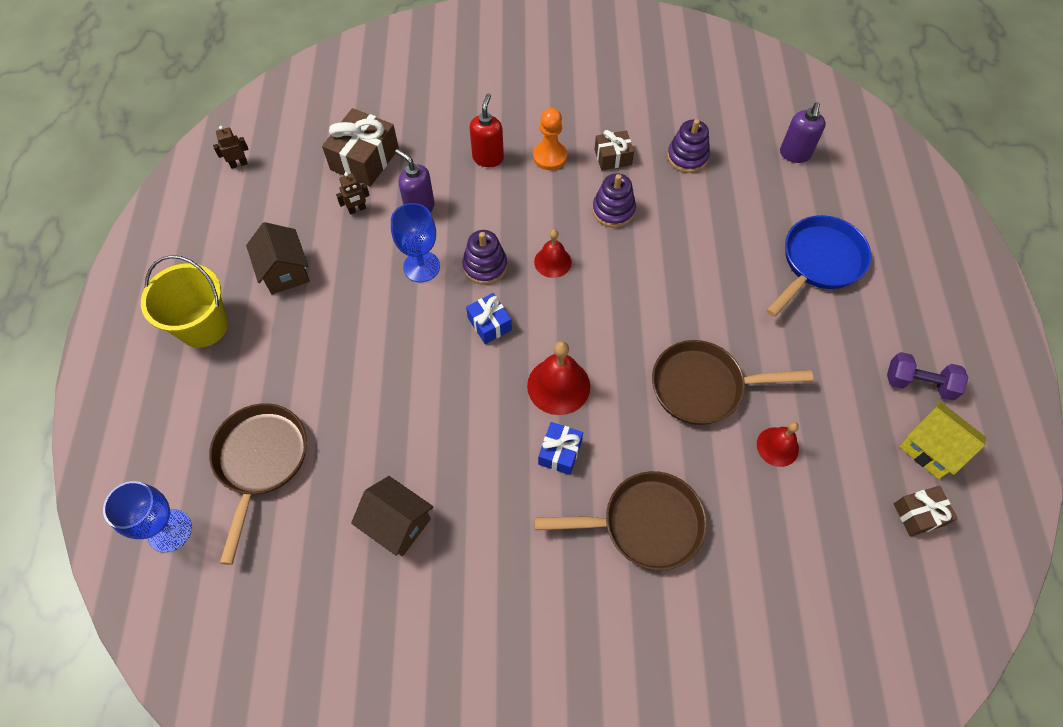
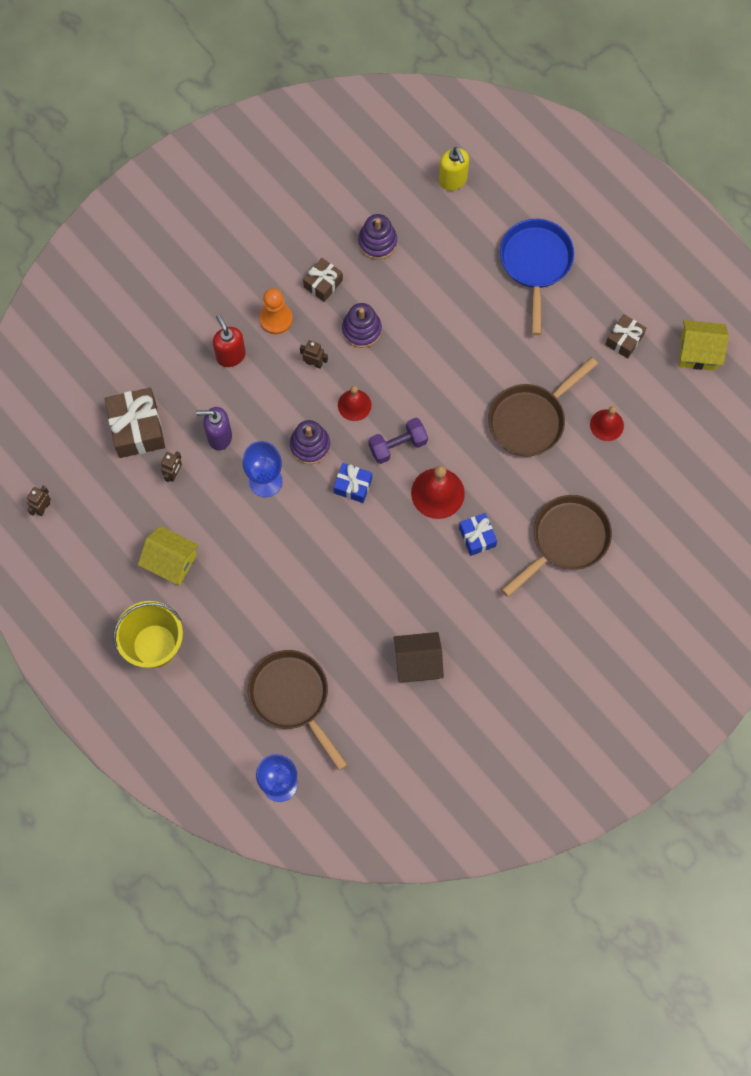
camera: 40 degrees left, 10 degrees up
(285, 272) = (171, 562): brown house -> yellow house
(549, 208) = (314, 363): none -> brown robot
(794, 154) = (453, 180): purple soap dispenser -> yellow soap dispenser
(919, 383) = (661, 310): purple dumbbell -> purple dumbbell (397, 445)
(919, 514) = (719, 403): brown gift -> brown gift (624, 340)

